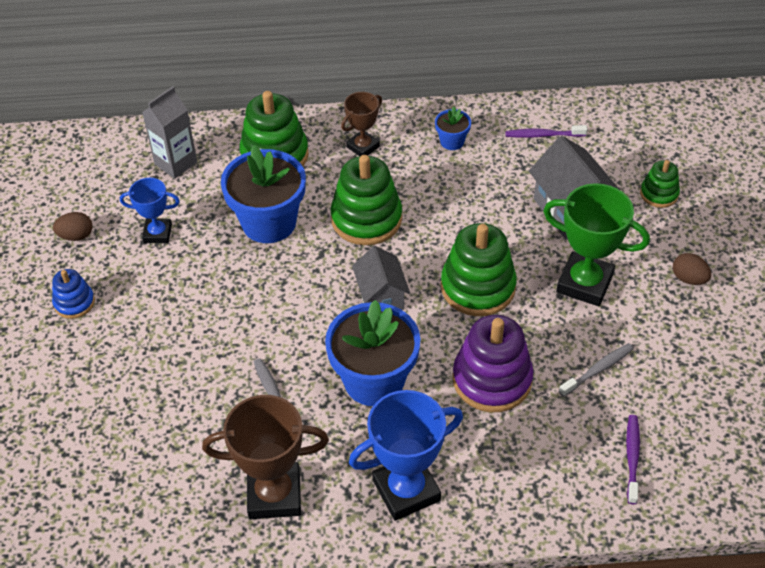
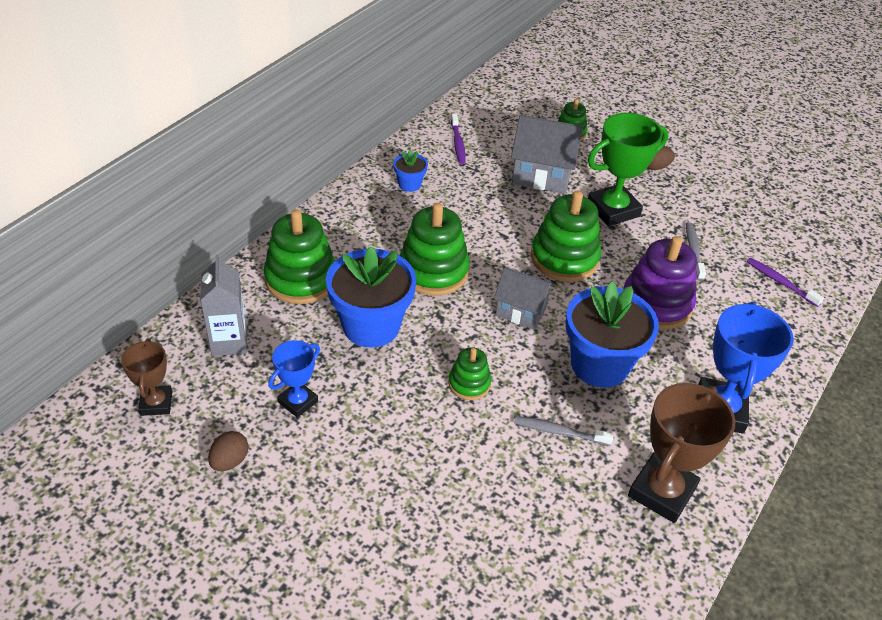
camera: 55 degrees left, 5 degrees down
(74, 303) = (312, 510): blue stacking toy -> none
(269, 313) = (469, 383): none -> green stacking toy
(363, 147) = (356, 228): brown trophy -> brown trophy (156, 403)
(543, 135) = (458, 143): purple toothbrush -> purple toothbrush turned 45 degrees counterclockwise

